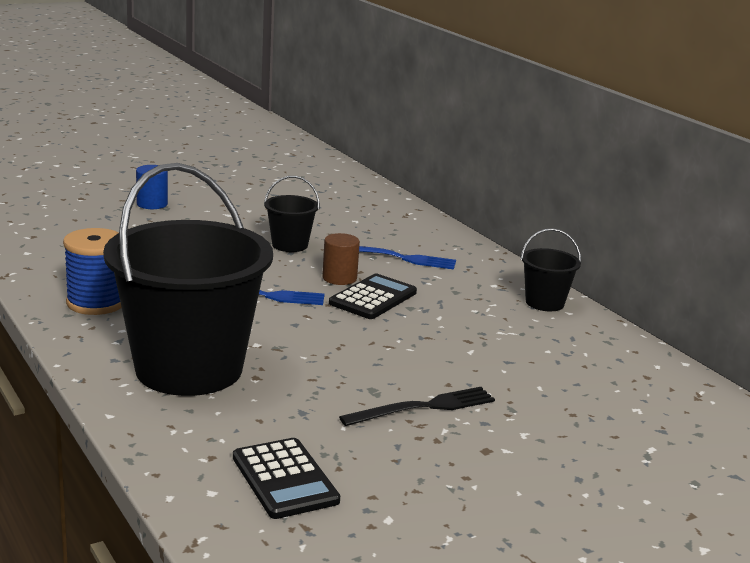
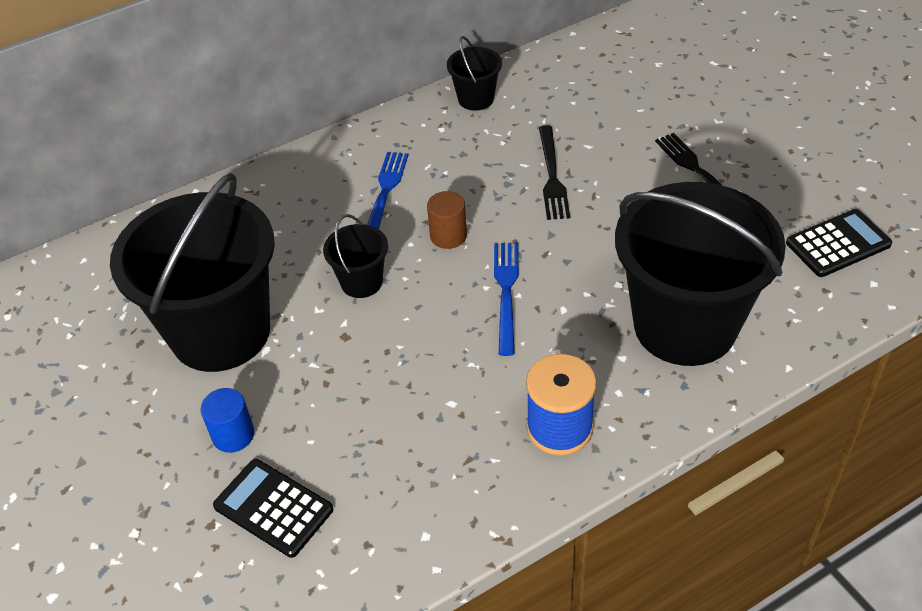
camera: 85 degrees left, 25 degrees up
(251, 203) = (220, 332): none -> black bucket
(373, 298) = (492, 209): black calculator -> black calculator (273, 508)
(420, 328) = (552, 176): none -> black fork

